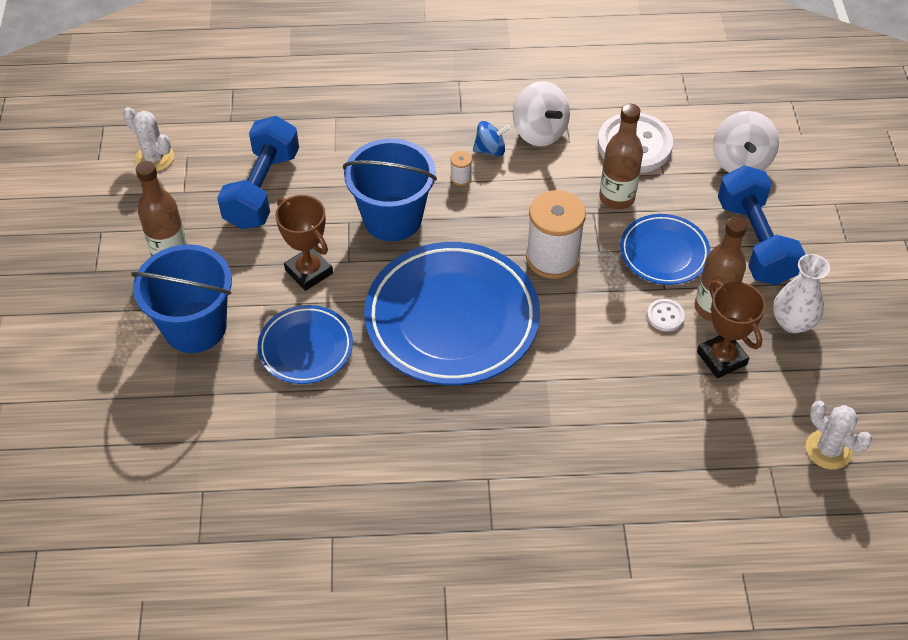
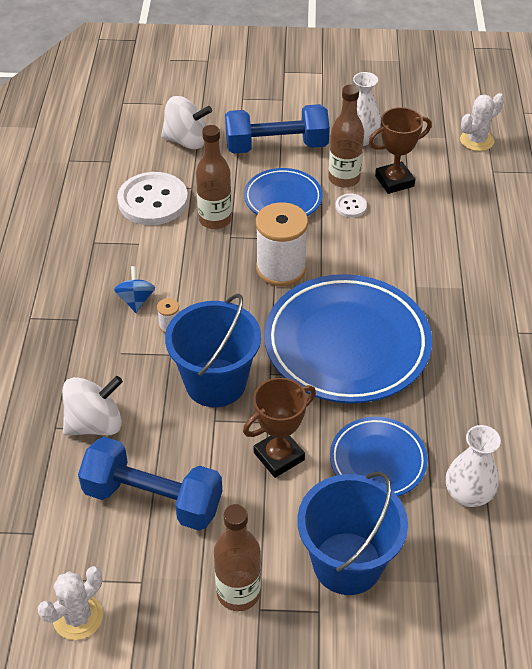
camera: 85 degrees left, 5 degrees down
(267, 422) = (468, 494): none -> white vase
(539, 132) = (120, 262): white spinning top -> white spinning top (95, 424)

